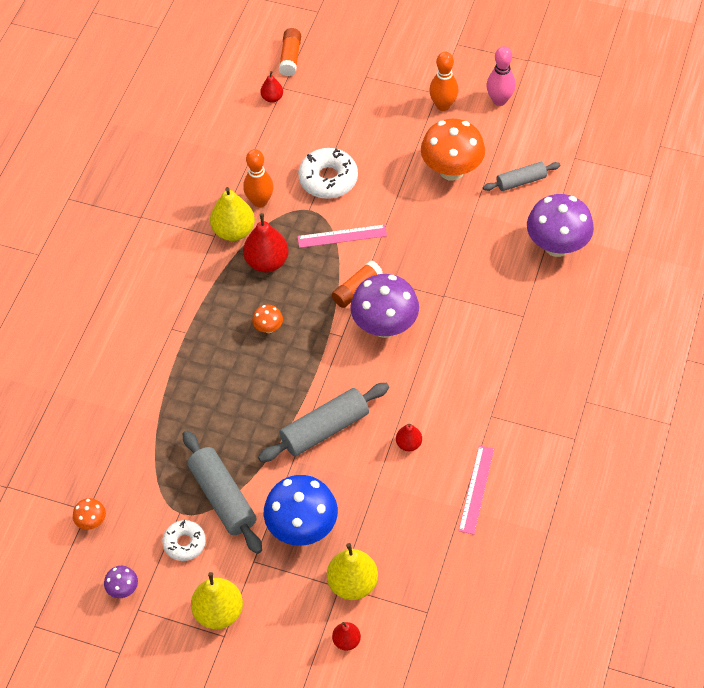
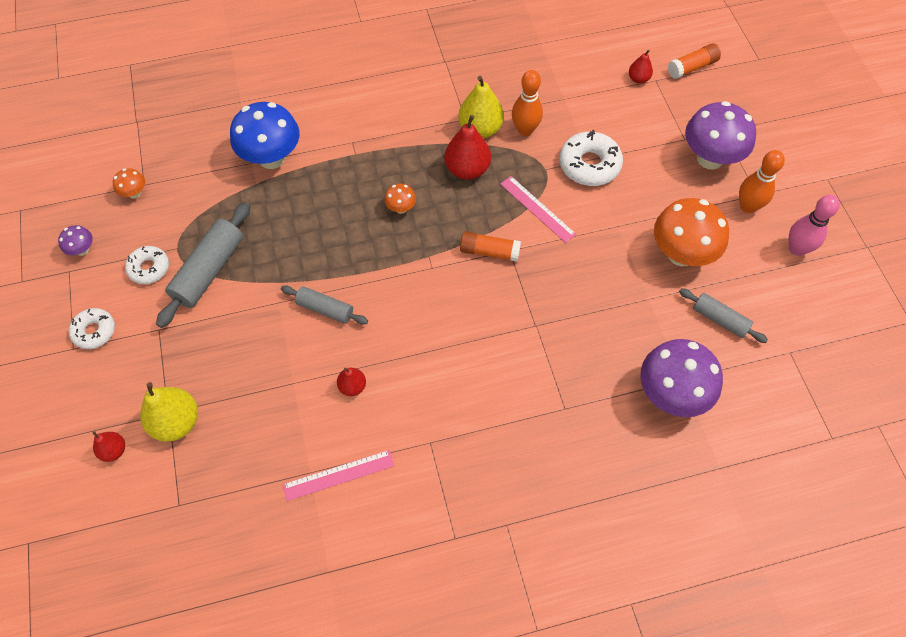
camera: 55 degrees right, 5 degrees up
(219, 612) = (94, 331): yellow pear -> white donut
(302, 528) = (212, 348): blue mushroom -> blue mushroom (272, 158)
(325, 429) = (325, 309): grey rolling pin -> grey rolling pin, size x0.61
(384, 326) = (466, 295): purple mushroom -> purple mushroom (710, 158)

